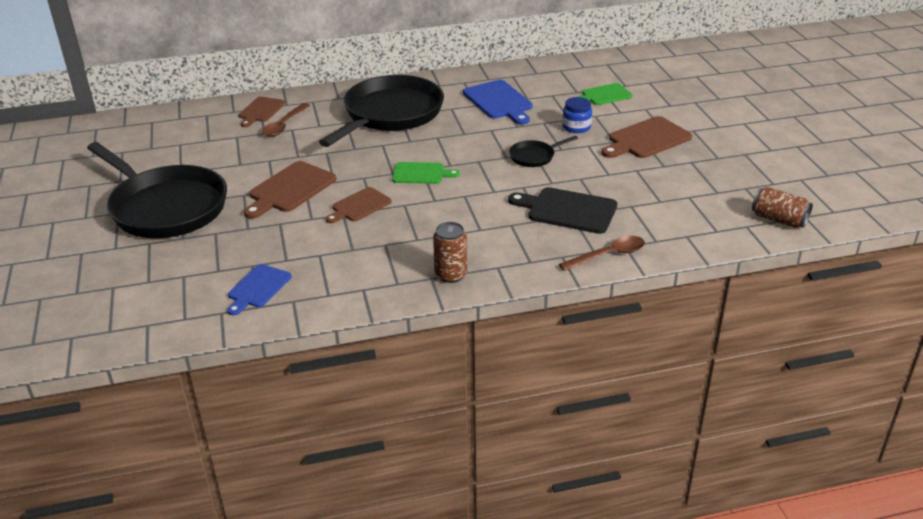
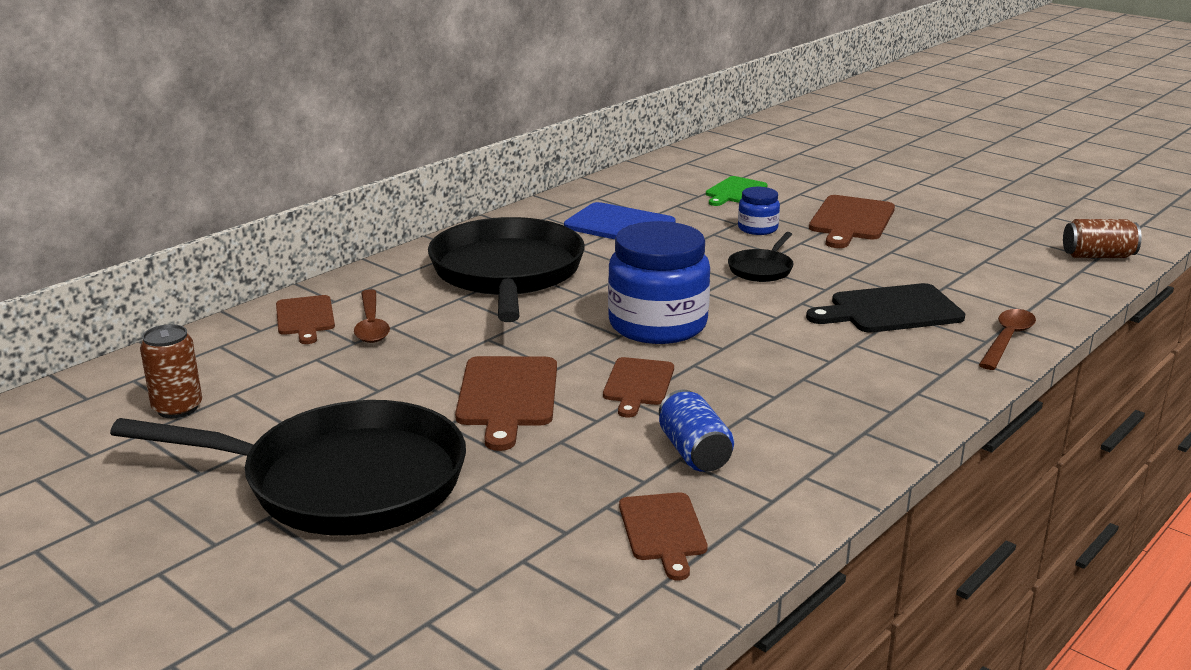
camera: 35 degrees left, 10 degrees down
(258, 288) = (663, 531): blue cutting board -> brown cutting board
(330, 254) = (694, 452): none -> blue can
(421, 173) = (657, 325): green cutting board -> blue jar
(451, 275) = (881, 420): brown can -> brown can (177, 408)

